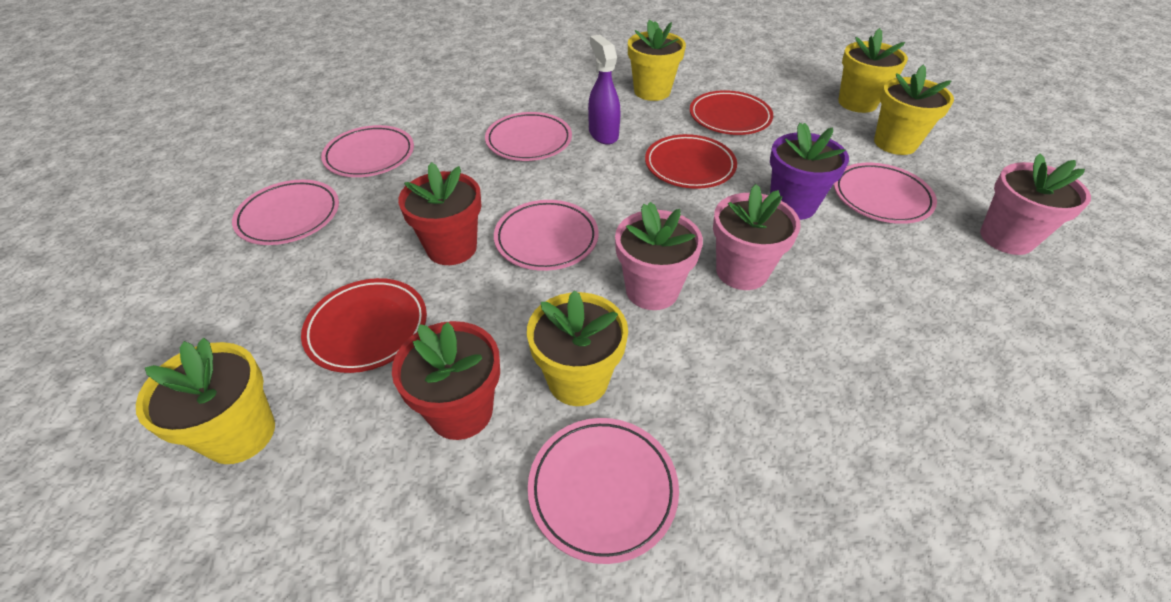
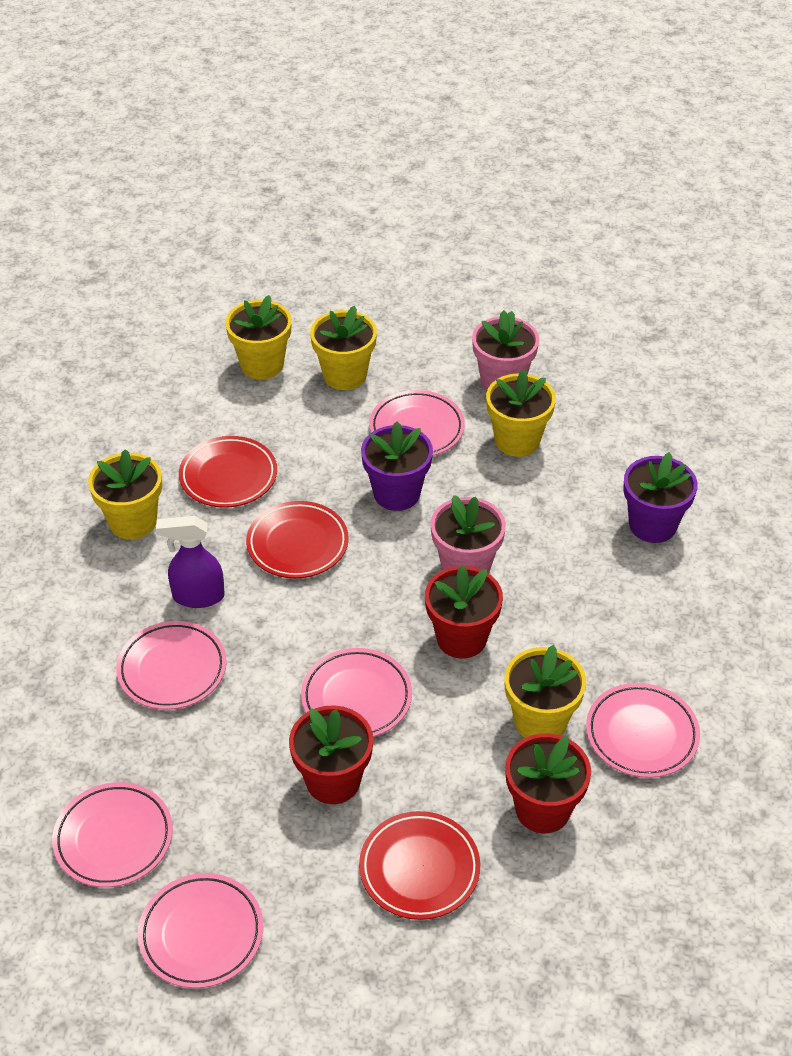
camera: 70 degrees left, 0 degrees up
(240, 434) = (509, 977): yellow flower pot -> yellow flower pot (517, 440)
(652, 290) = (461, 638): pink flower pot -> red flower pot
(939, 423) = (652, 525): none -> purple flower pot

